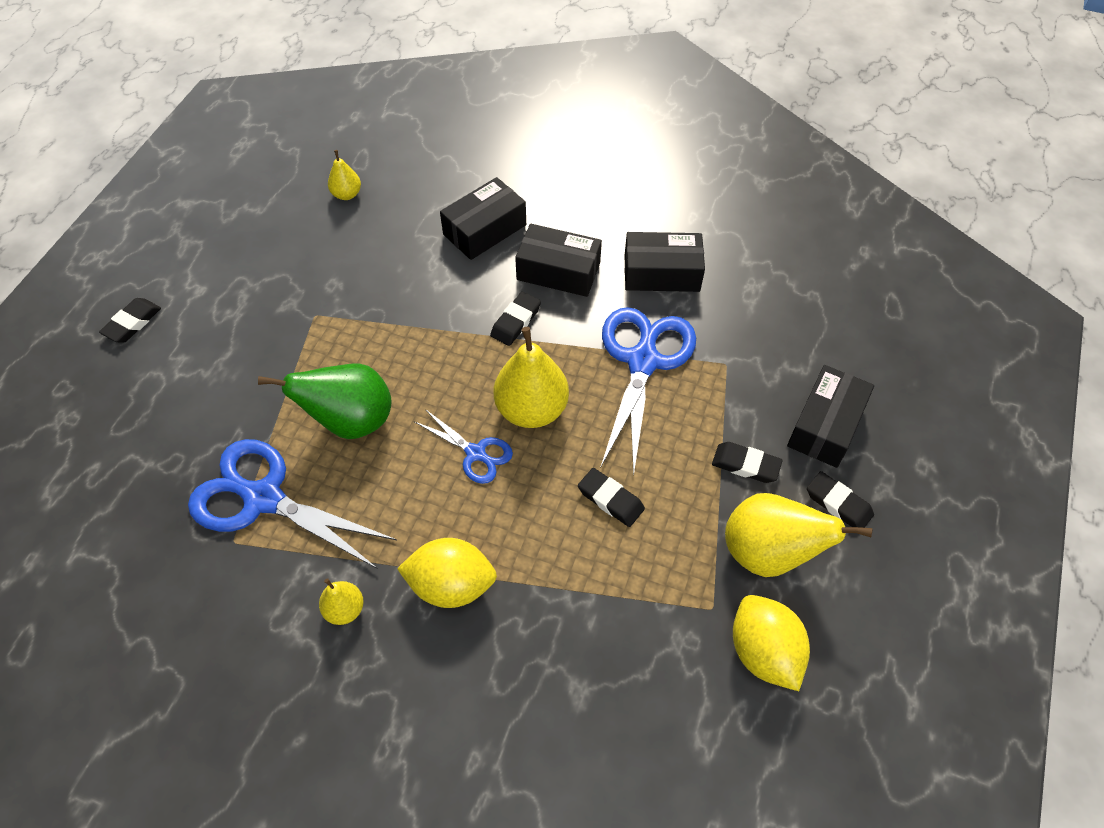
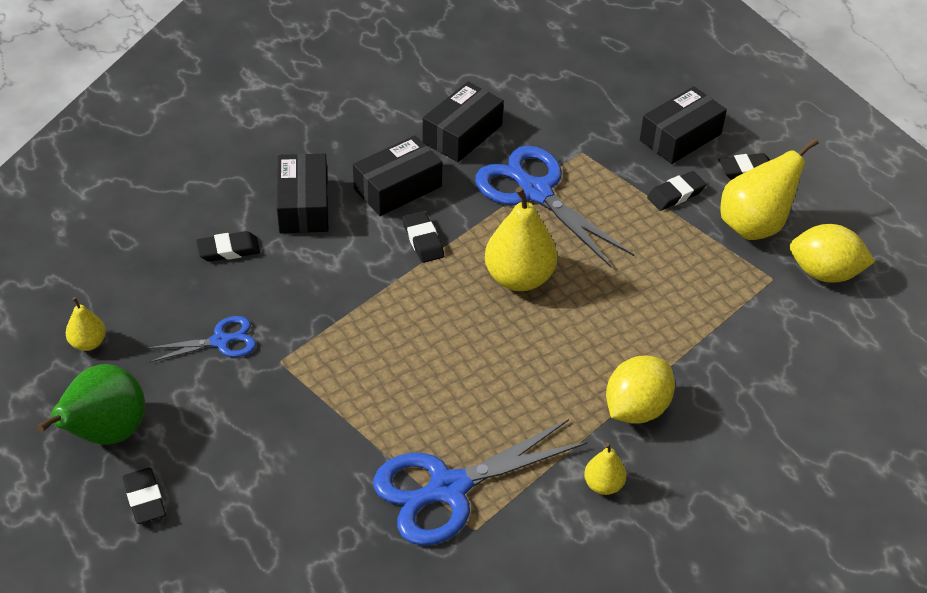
camera: 55 degrees left, 10 degrees down
(347, 194) = (156, 270): yellow pear -> yellow pear (88, 343)
(350, 421) = (422, 393): green pear -> green pear (105, 434)
(476, 453) = (529, 332): blue scissors -> blue scissors (221, 341)
(610, 499) = (641, 280): black eraser -> black eraser (228, 250)
(825, 425) = (680, 137): black box -> black box turned 75 degrees clockwise

